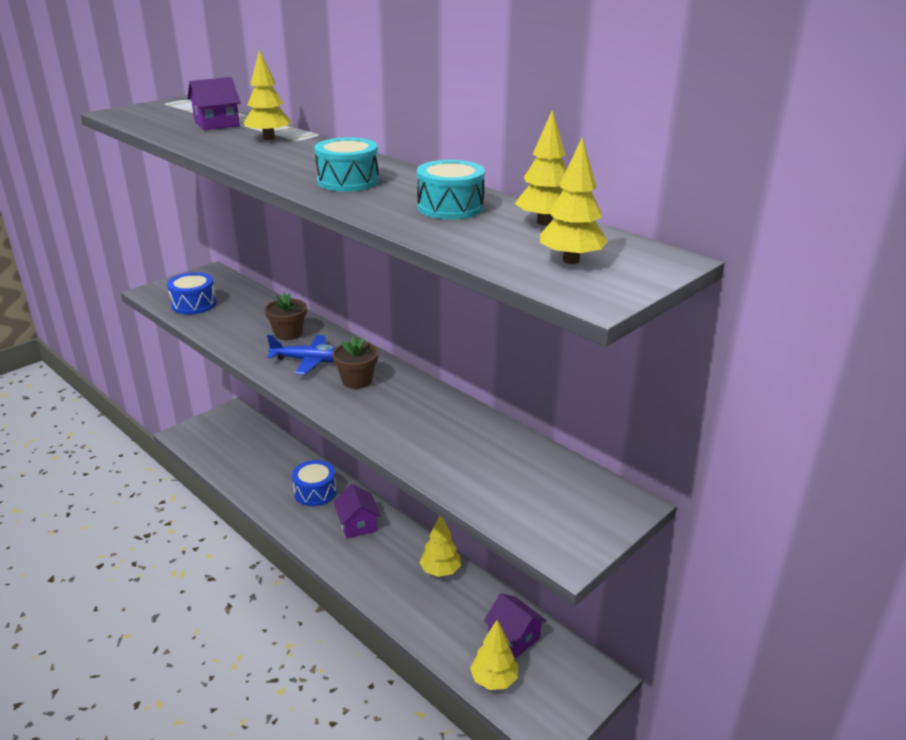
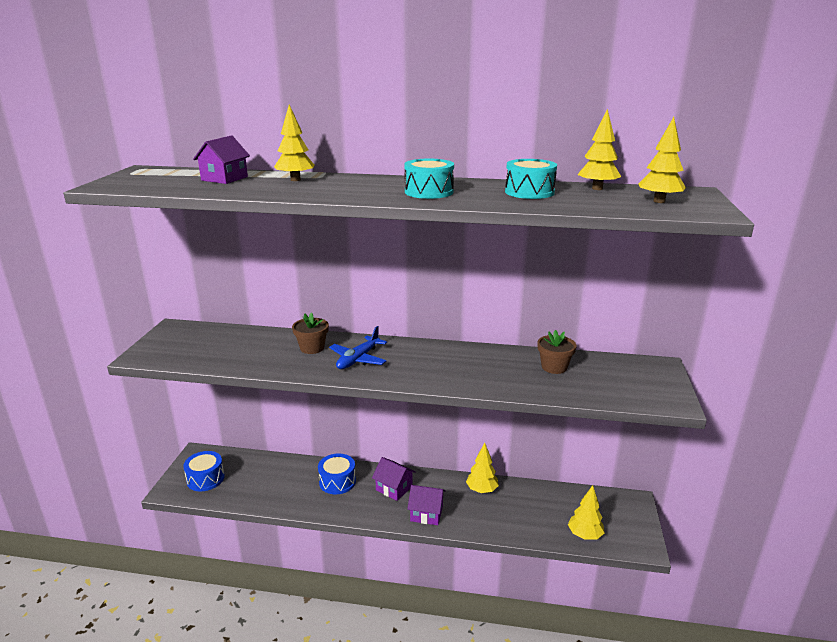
camera: 35 degrees left, 5 degrees down
(194, 304) = (197, 353): blue drum -> blue drum (205, 479)
(310, 361) = (358, 359): blue plane -> blue plane turned 150 degrees clockwise
(357, 380) = (411, 360): brown flower pot -> brown flower pot (554, 367)
(514, 637) = (567, 505): purple house -> purple house (426, 513)

